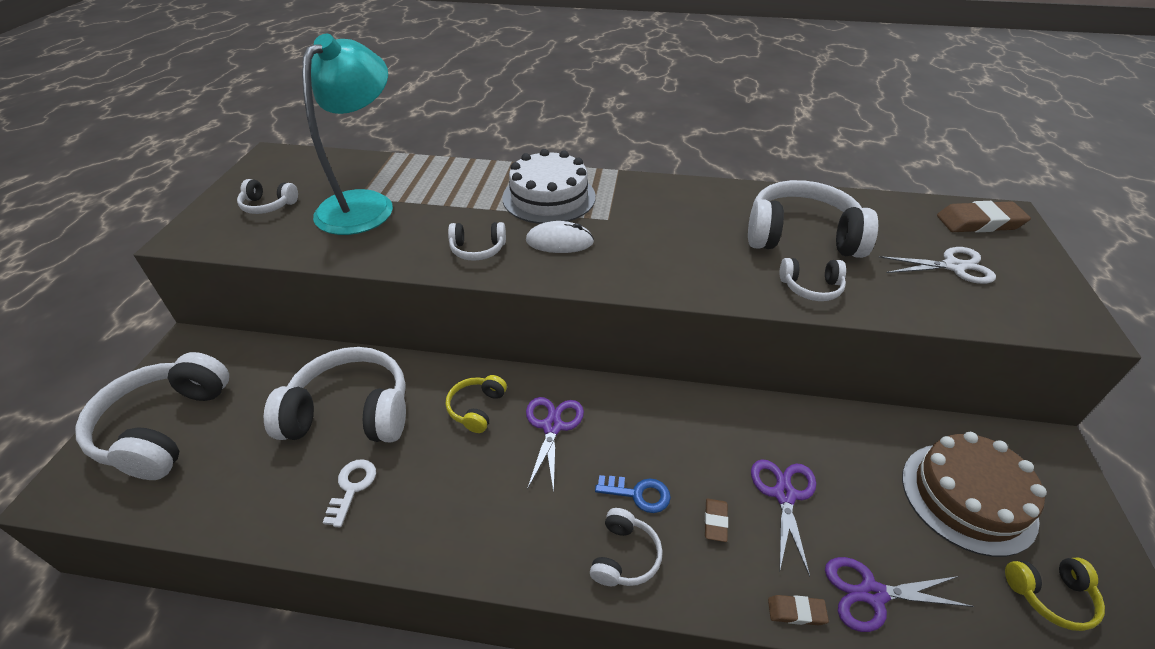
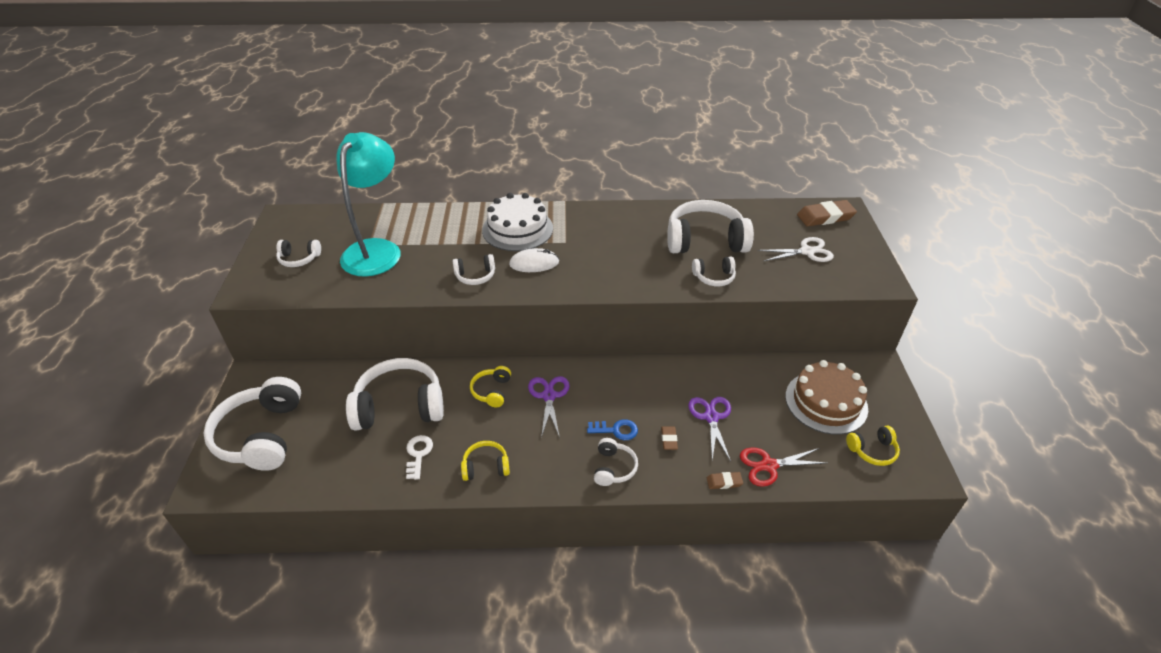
camera: 10 degrees left, 0 degrees up
(438, 522) = (485, 466): none -> yellow headphones
(872, 594) = (769, 465): purple scissors -> red scissors

